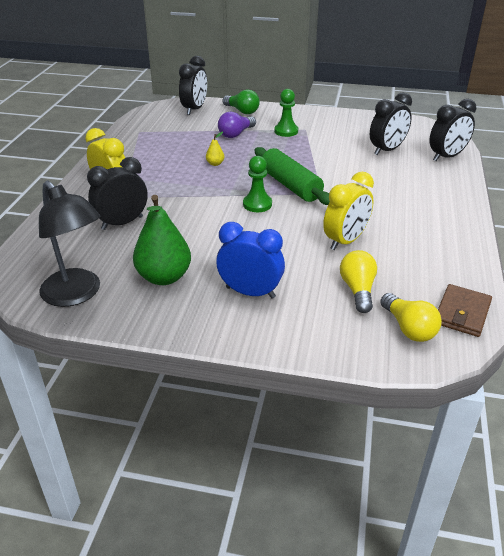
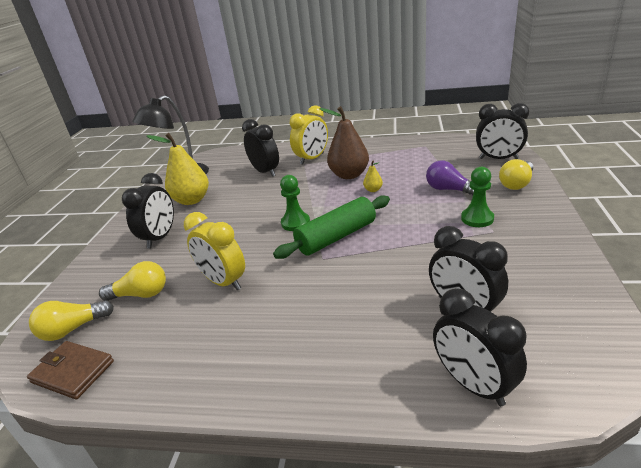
camera: 90 degrees right, 5 degrees down
(164, 277) = (191, 200): green pear -> yellow pear
(174, 173) = (349, 175): none -> brown pear
(242, 111) = (516, 184): green light bulb -> yellow light bulb
(250, 292) = (160, 238): blue clock -> black clock

